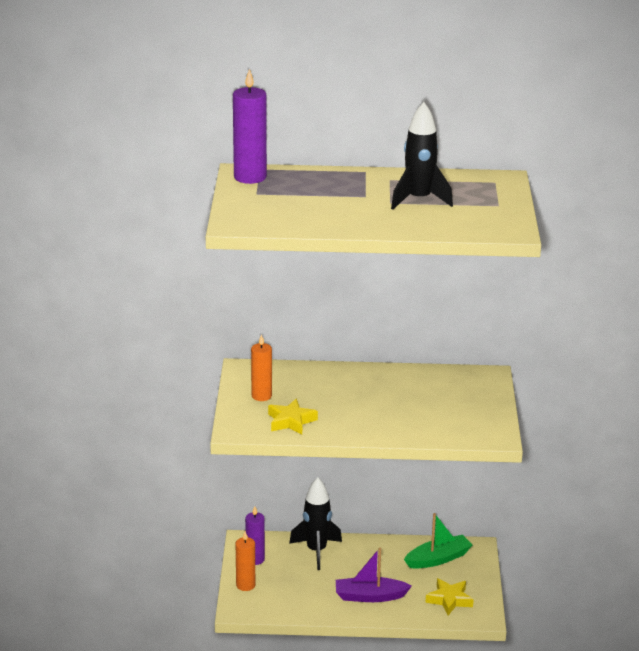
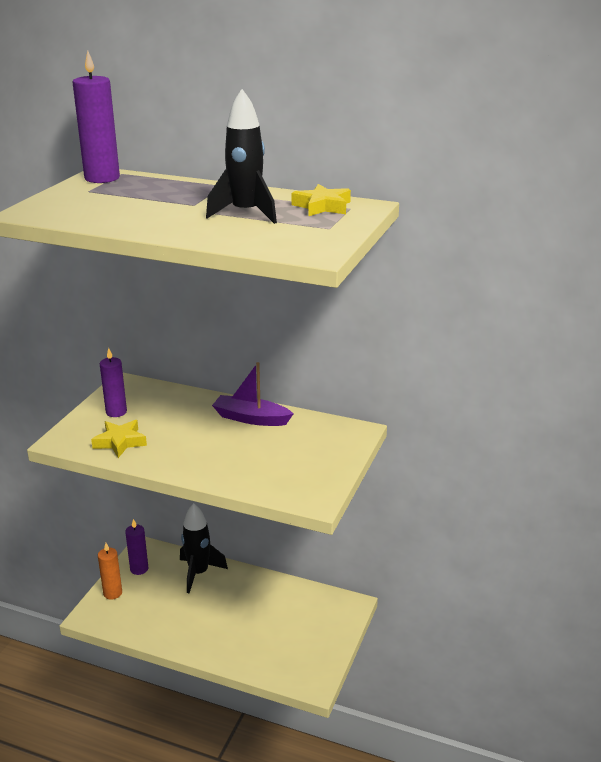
camera: 20 degrees right, 0 degrees up
(261, 396) = (116, 412): orange candle -> purple candle
(369, 596) = (216, 633): purple boat -> purple boat (251, 418)
(438, 559) = (306, 608): green boat -> none
(449, 600) = (291, 656): yellow star -> yellow star (322, 206)

